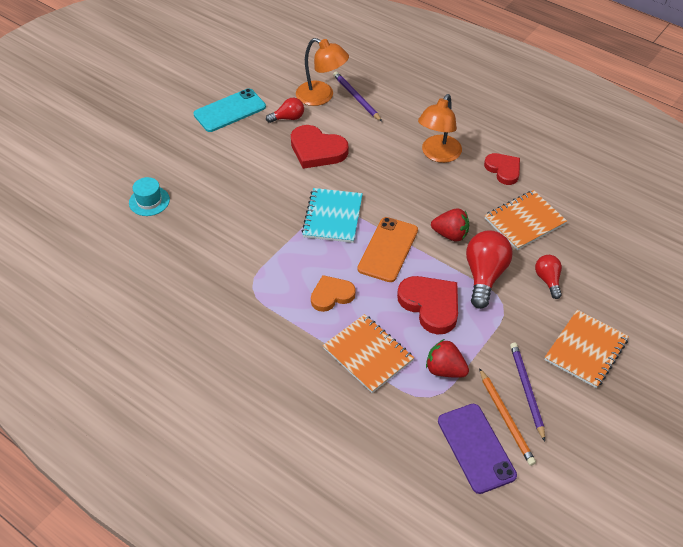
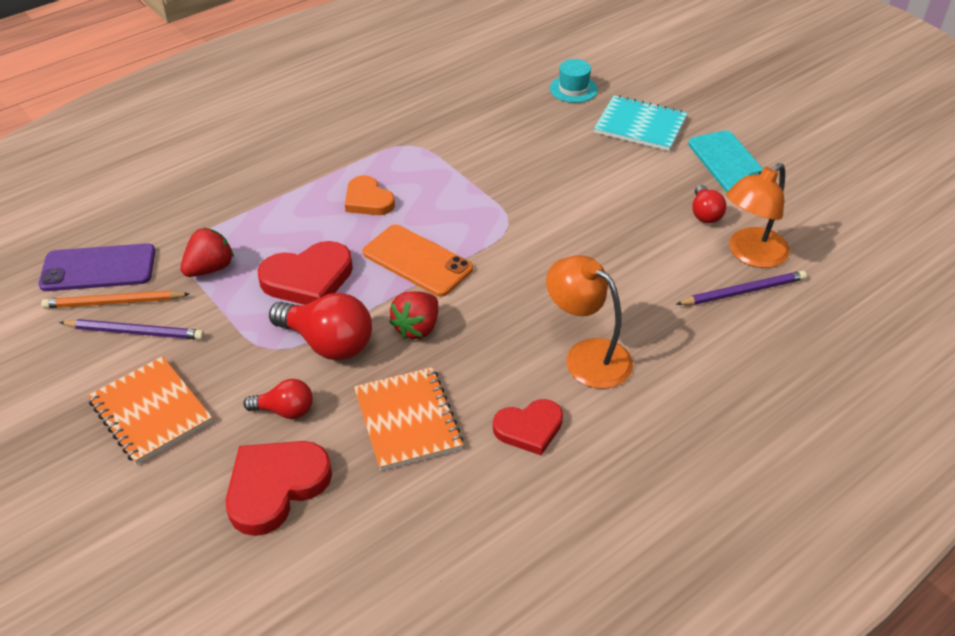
camera: 105 degrees right, 5 degrees down
(317, 150) = (629, 230): red heart -> red heart (275, 487)
(331, 295) = (368, 200): orange heart -> orange heart turned 150 degrees clockwise
(333, 217) = (495, 223): turquoise notebook -> turquoise notebook (640, 126)
(368, 354) = (269, 212): orange notebook -> none

